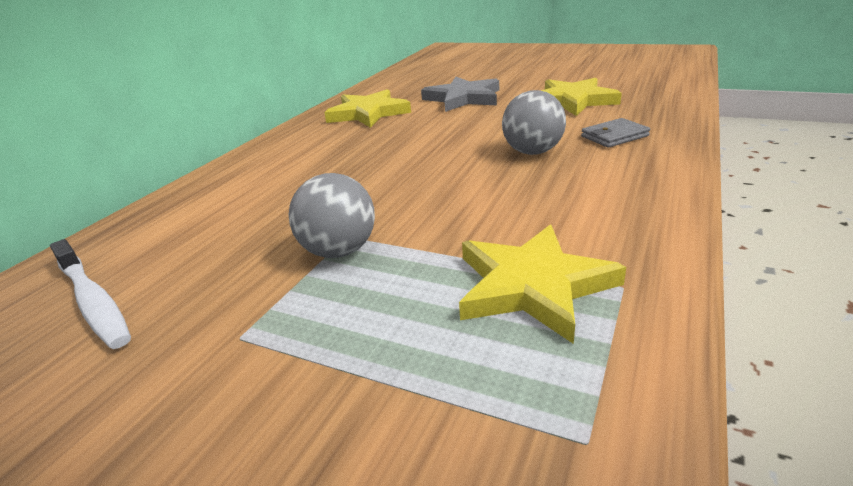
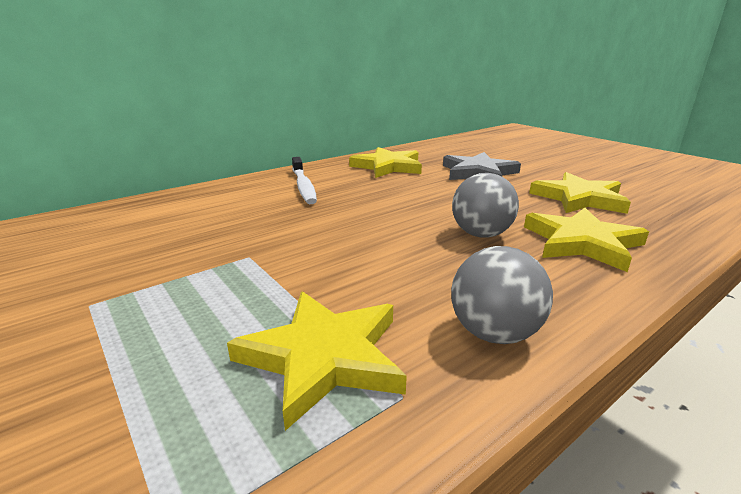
camera: 25 degrees right, 5 degrees down
(93, 301) = (60, 246): white toothbrush -> white toothbrush (303, 186)
(339, 251) = (228, 266): grey ball -> grey ball (494, 333)
(614, 136) = (582, 243): grey wallet -> yellow star

